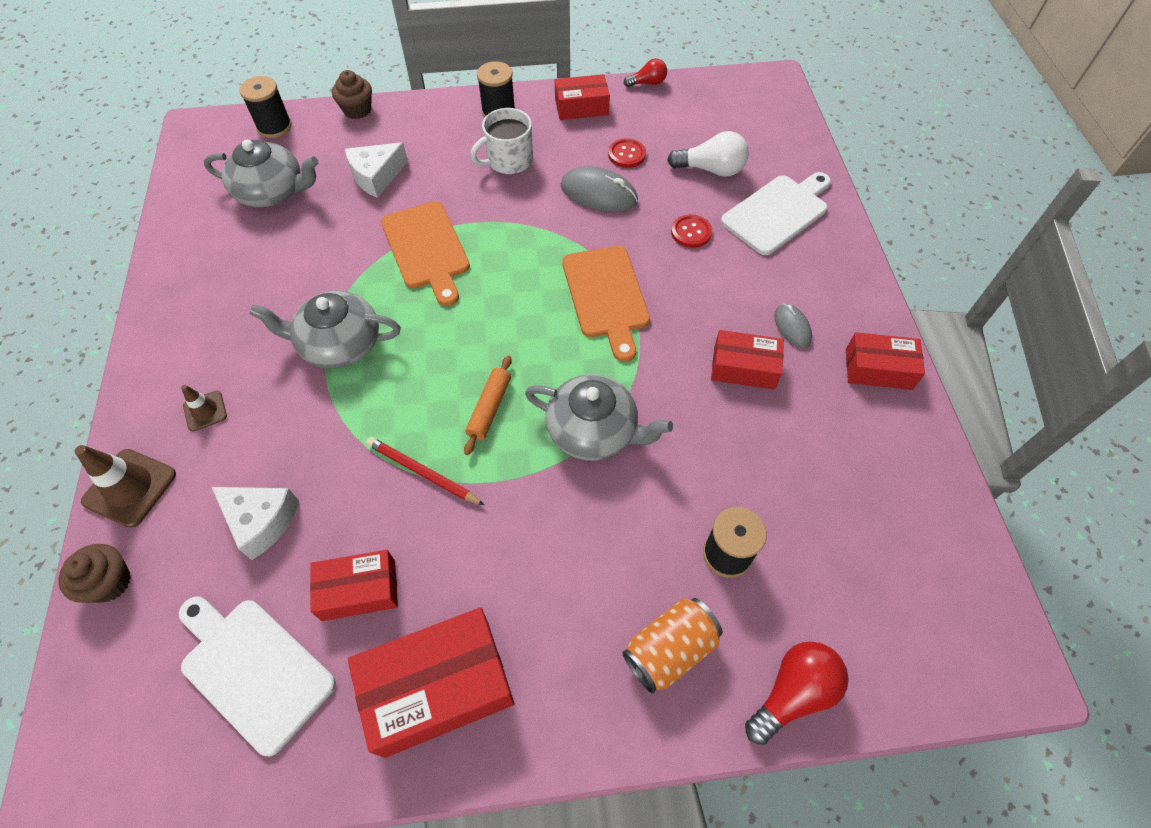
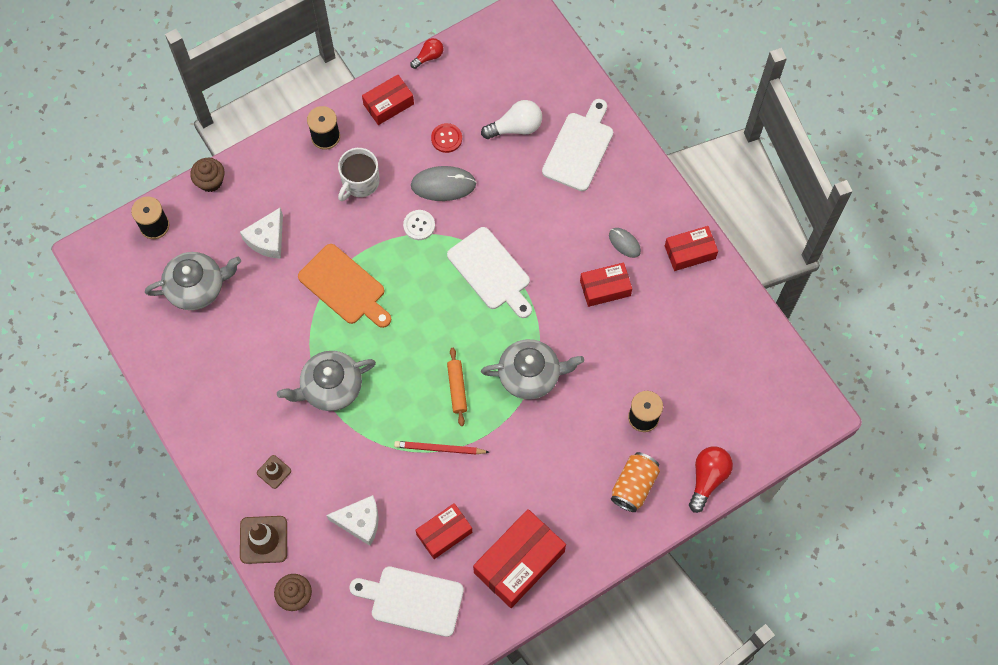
camera: 25 degrees left, 10 degrees up
(548, 221) = (419, 225): none -> white button
(606, 296) = (491, 271): orange cutting board -> white cutting board
(691, 232) = (525, 192): red button -> none

